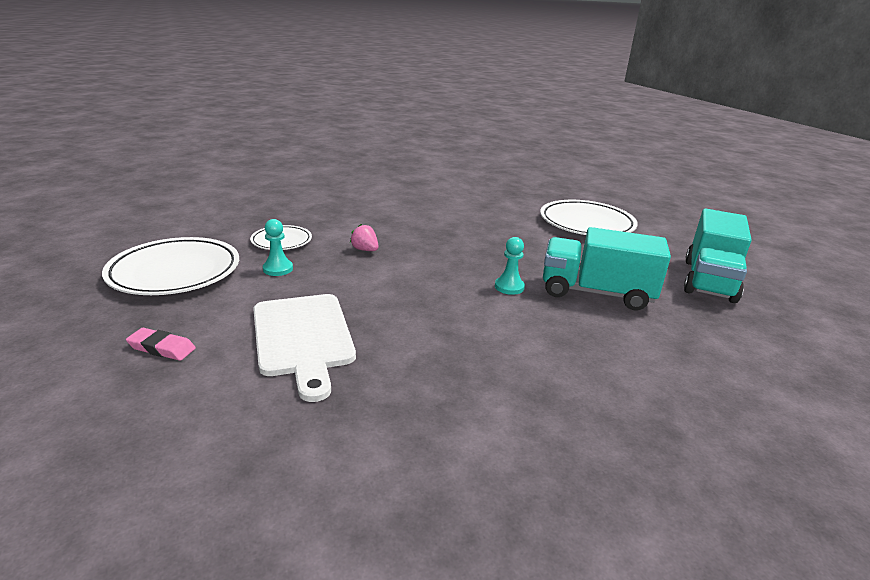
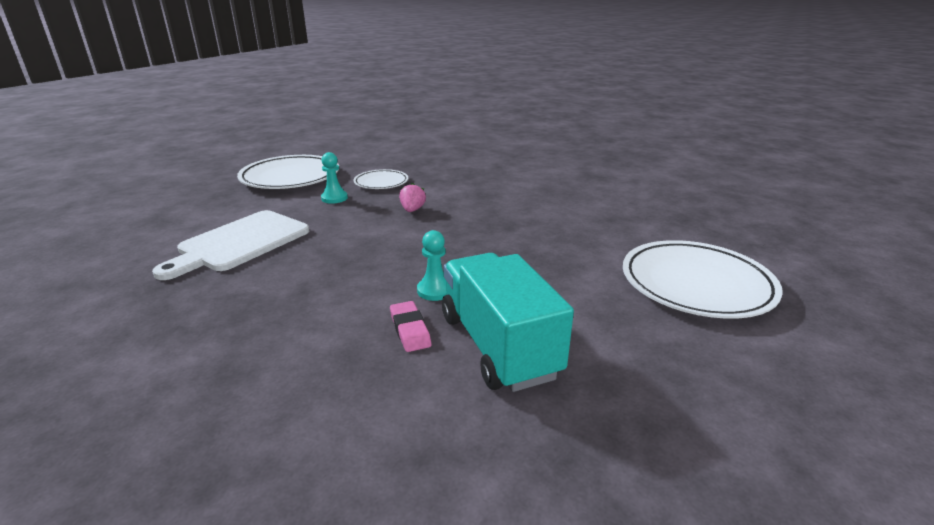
camera: 55 degrees right, 0 degrees up
(162, 348) = (190, 212): pink eraser -> pink eraser (410, 330)
(709, 280) = (699, 437): turquoise truck -> none

